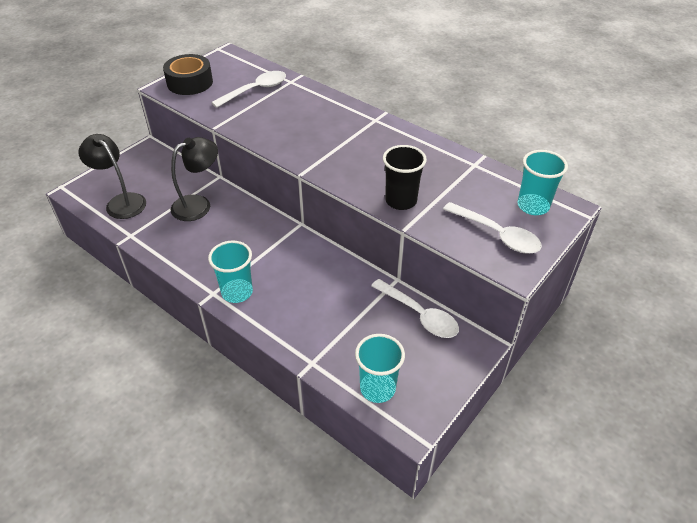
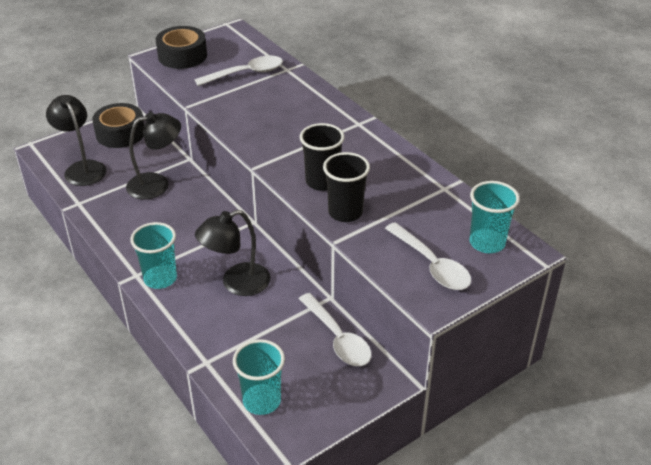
camera: 15 degrees right, 5 degrees down
(145, 163) = (120, 133): none -> black tape
(309, 283) = (236, 283): none -> black lamp
(367, 177) = (322, 182): none -> black cup

